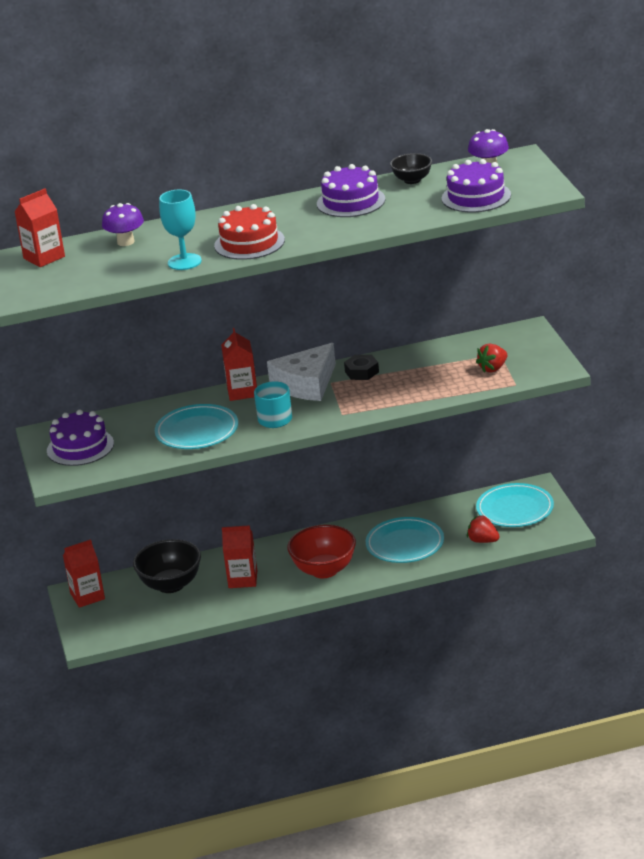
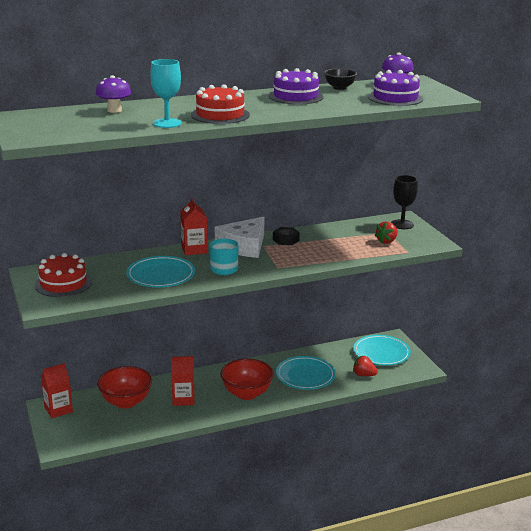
camera: 10 degrees left, 5 degrees down
(44, 257) = (44, 116): red carton -> none
(80, 447) = (63, 283): purple cake -> red cake
(171, 585) = (126, 402): black bowl -> red bowl
(522, 340) = (402, 224): none -> black goblet

